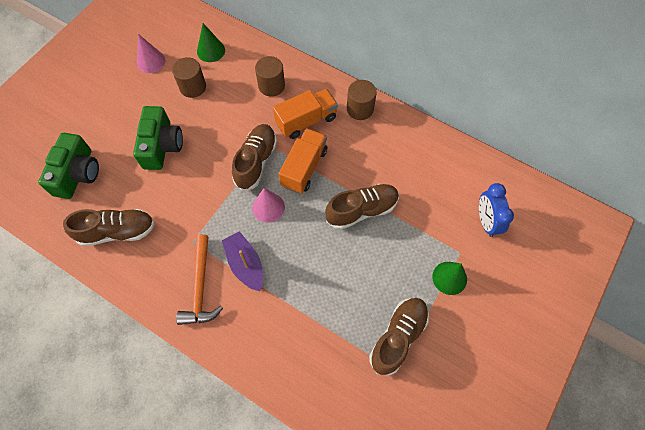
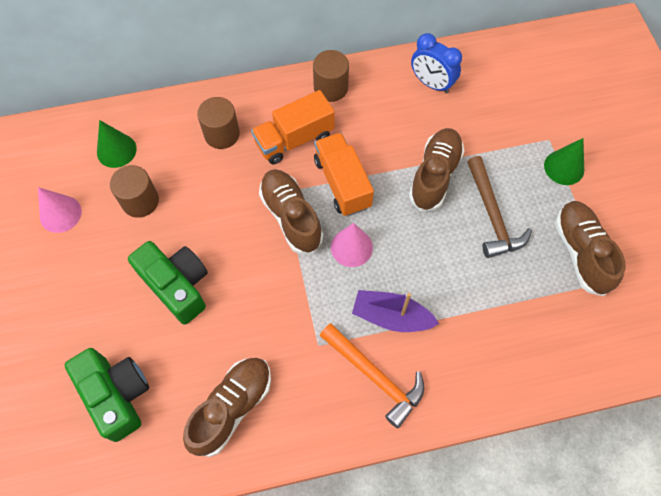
camera: 45 degrees left, 0 degrees up
(306, 121) = (294, 139): orange truck -> orange truck turned 135 degrees counterclockwise
(369, 264) = (492, 215): none -> brown hammer
(486, 221) = (539, 96): blue clock -> blue clock (431, 84)

